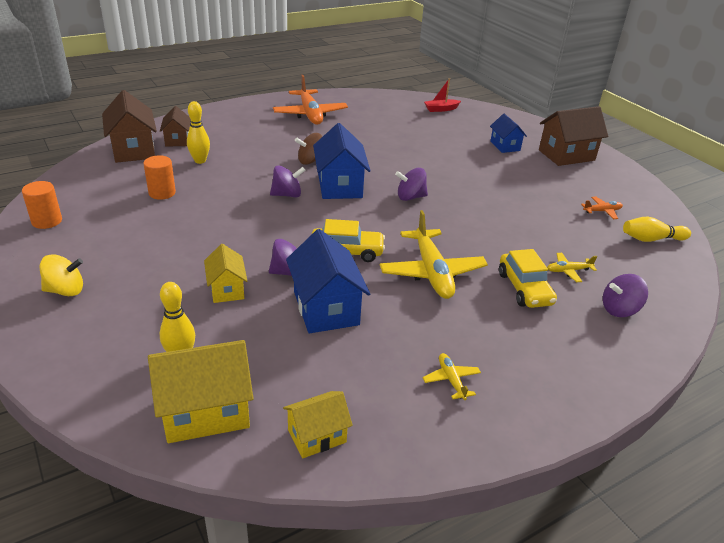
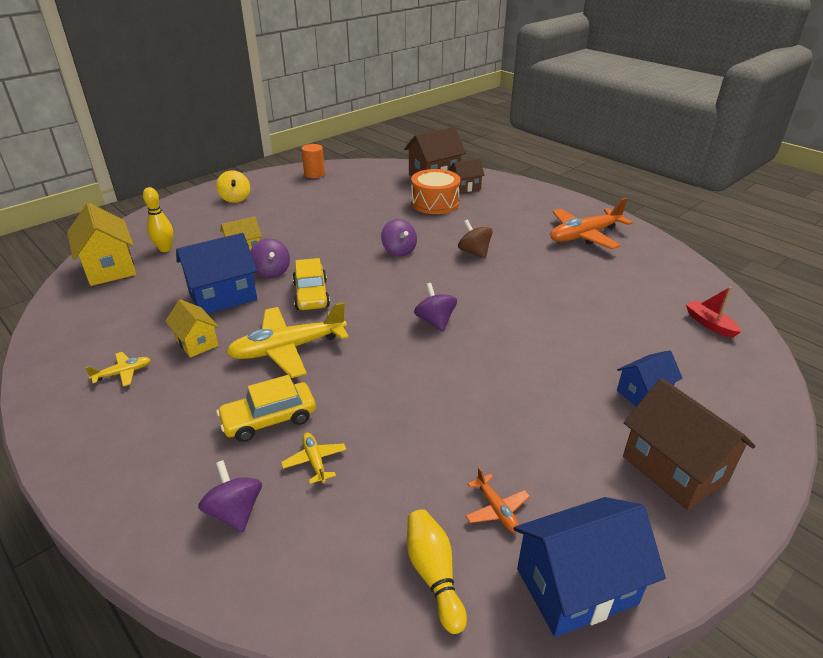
camera: 80 degrees right, 0 degrees up
(162, 193) = (372, 200): orange cylinder -> none
(200, 161) = (435, 203): yellow bowling pin -> orange drum
(317, 436) = (75, 313): yellow house -> yellow house (196, 342)
(340, 186) = (433, 275): blue house -> blue house (576, 586)

